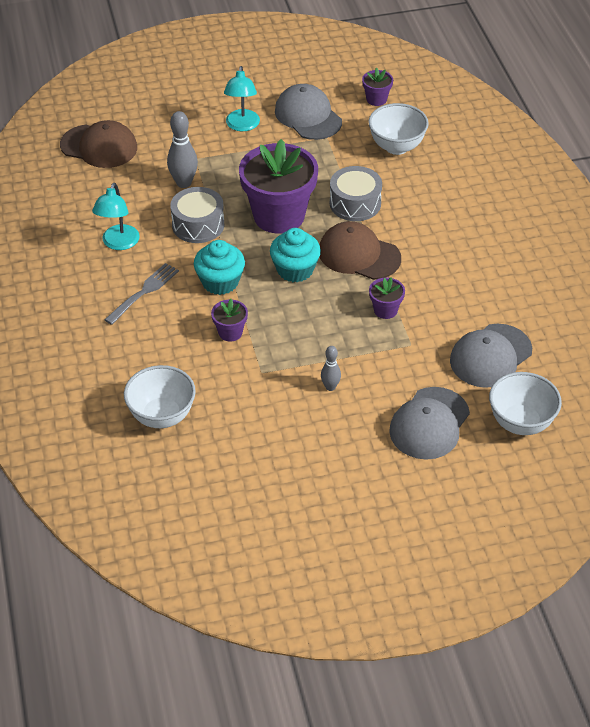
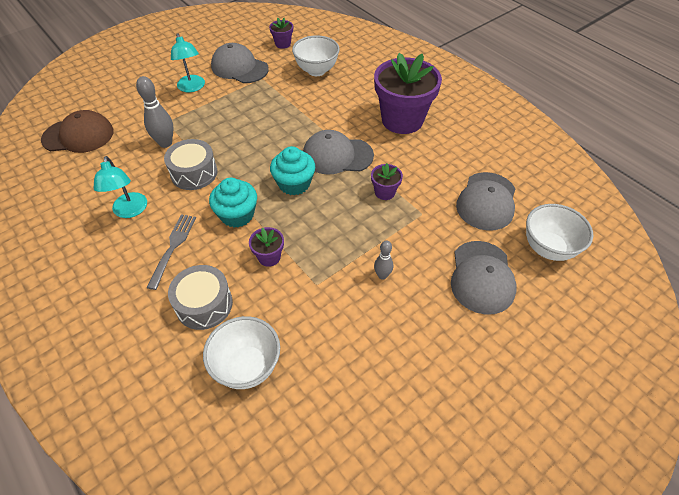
camera: 25 degrees left, 5 degrees up
(279, 216) = (257, 145): purple flower pot -> purple flower pot (402, 120)
(355, 203) = (311, 118): grey drum -> grey drum (204, 304)
(359, 255) = (337, 155): brown cap -> grey cap

